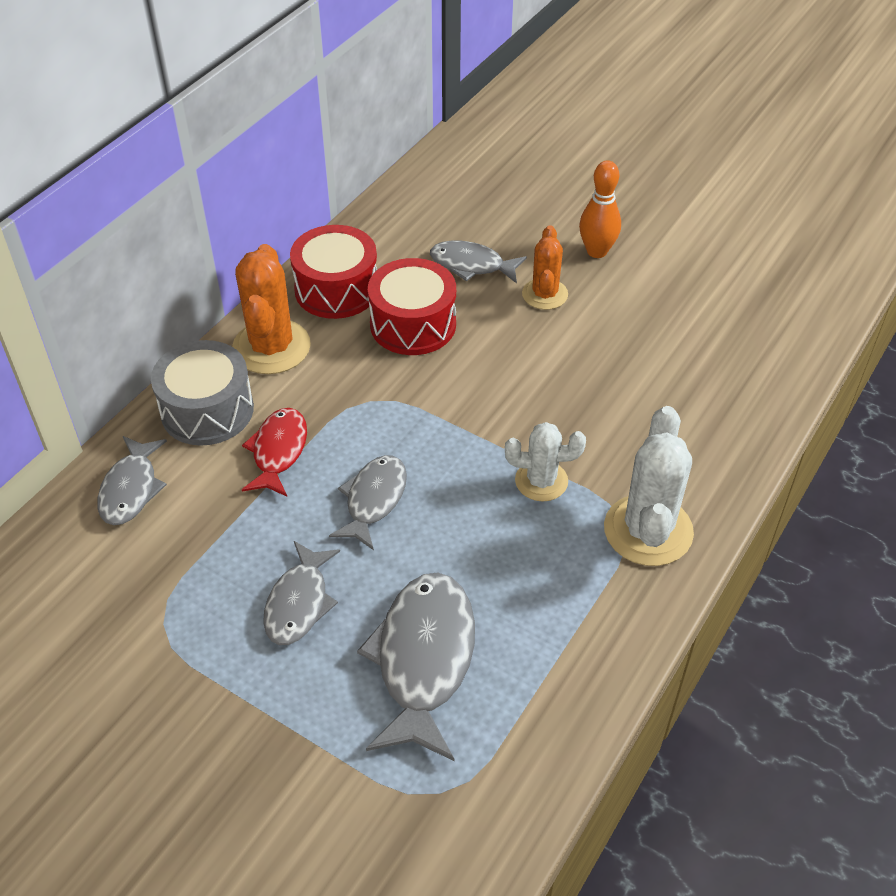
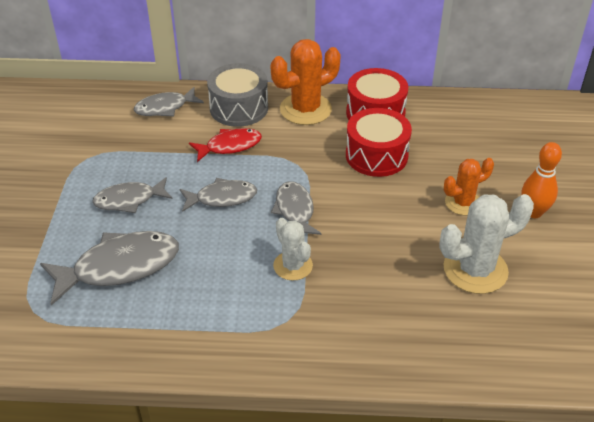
camera: 60 degrees right, 5 degrees down
(471, 265) = (455, 159): grey fish -> grey fish (295, 210)
(648, 530) = (290, 336): white cactus -> white cactus (475, 270)

